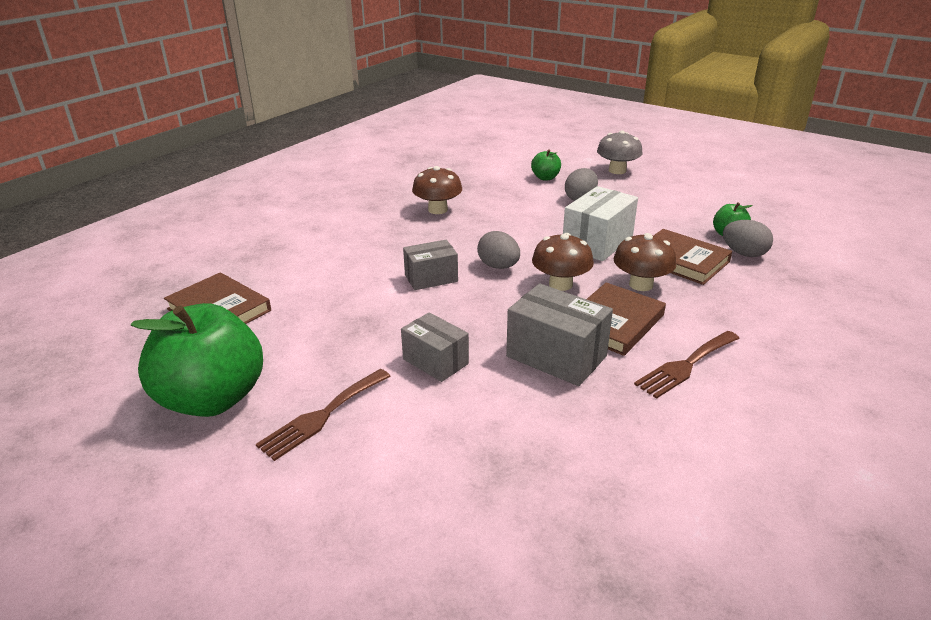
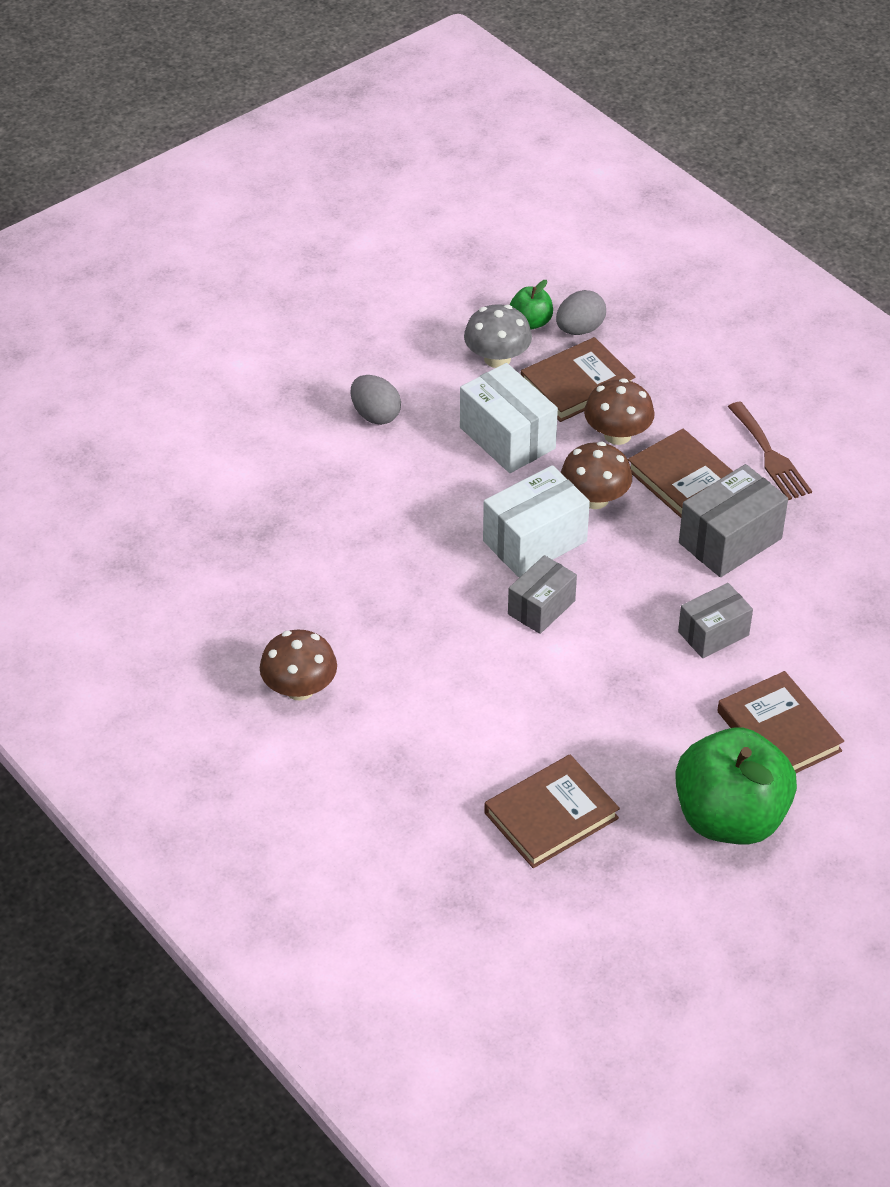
camera: 75 degrees left, 15 degrees up
(322, 416) = (778, 731): brown fork -> brown book
(431, 278) = (541, 607): grey box -> grey box turned 45 degrees clockwise
(437, 210) = (348, 567): brown mushroom -> brown mushroom (300, 688)
(498, 266) = (534, 541): grey egg -> white box
(545, 178) = (288, 429): green apple -> none
(617, 170) = (298, 349): grey mushroom -> grey mushroom (497, 359)

